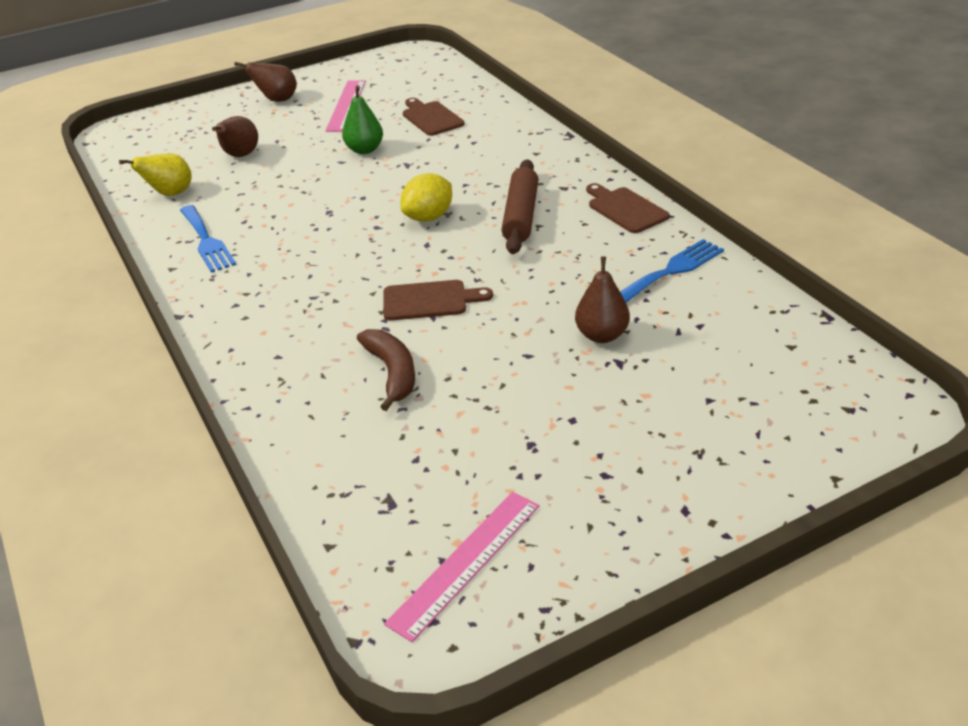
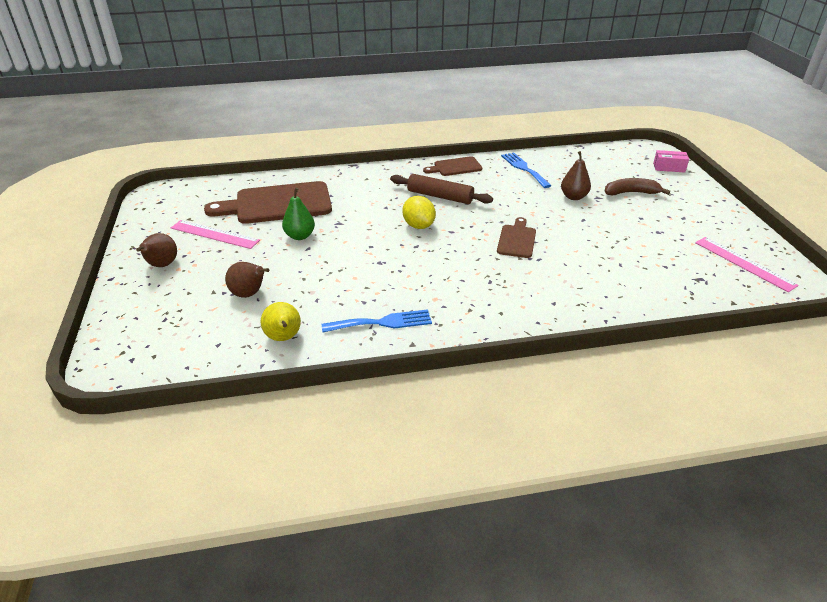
camera: 75 degrees left, 0 degrees up
(392, 373) = (586, 262): brown banana -> brown banana (631, 193)
(431, 118) = (278, 204): brown cutting board -> brown cutting board, size x1.93
(825, 444) = (669, 167): none -> pink box

